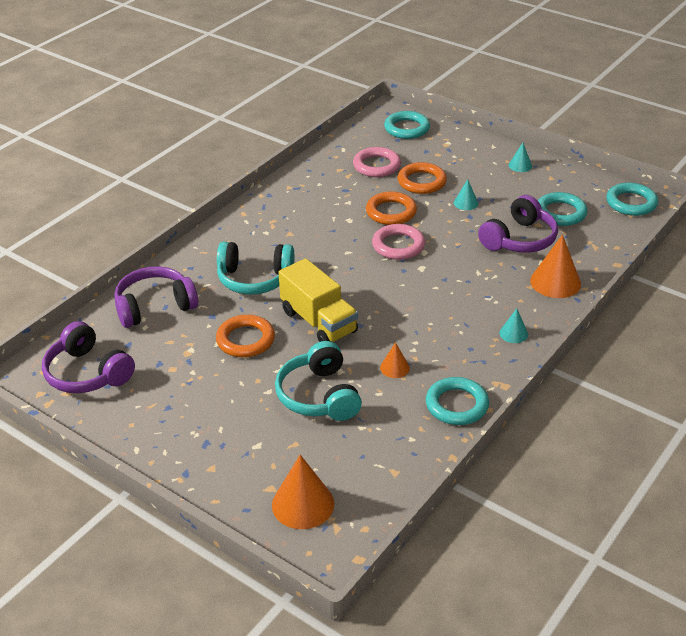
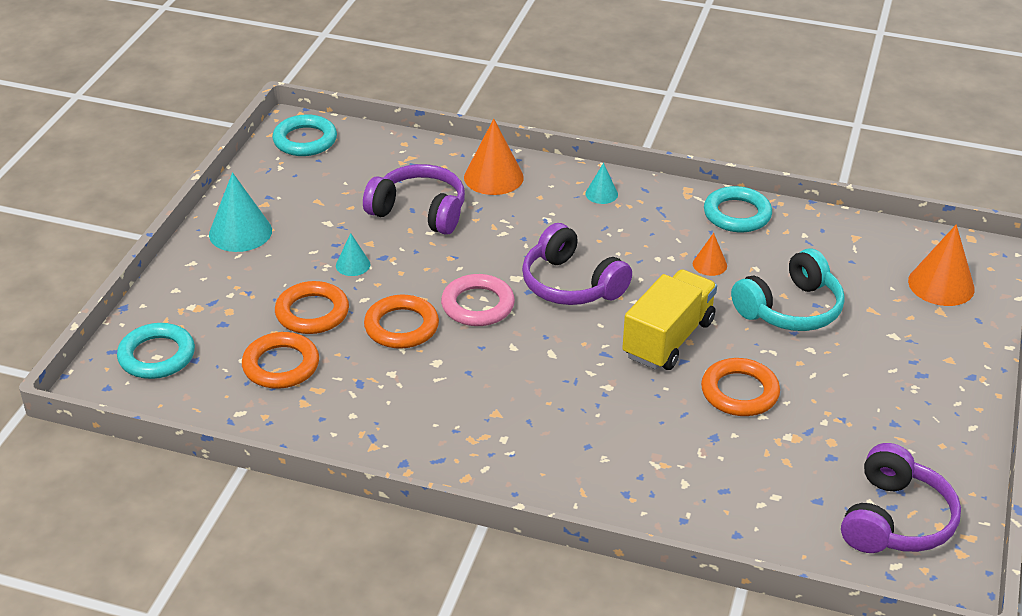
camera: 110 degrees left, 0 degrees up
(154, 306) = (730, 501): purple headphones -> purple headphones (571, 284)
(254, 279) = (617, 419): turquoise headphones -> none
(376, 166) = (281, 365): pink ring -> orange ring
(520, 165) = (240, 232): turquoise cone -> turquoise cone, size x1.86
(560, 213) = (347, 188): turquoise ring -> none

